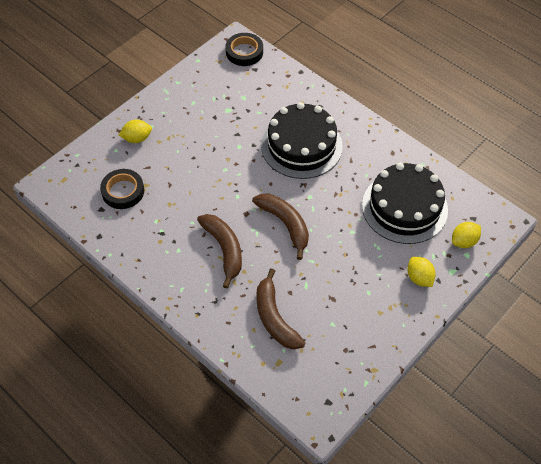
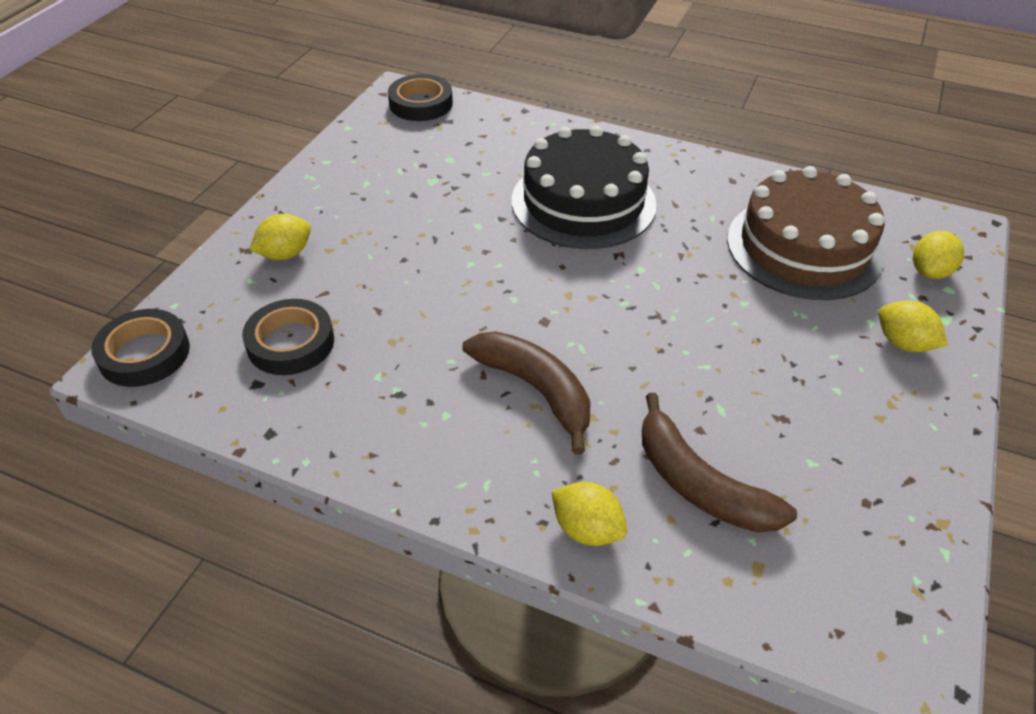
camera: 20 degrees left, 10 degrees down
(57, 179) = (144, 353): none -> black tape
(215, 322) = (587, 529): none -> yellow lemon
(285, 224) = (624, 320): brown banana -> none
(404, 207) = (804, 247): black cake -> brown cake

